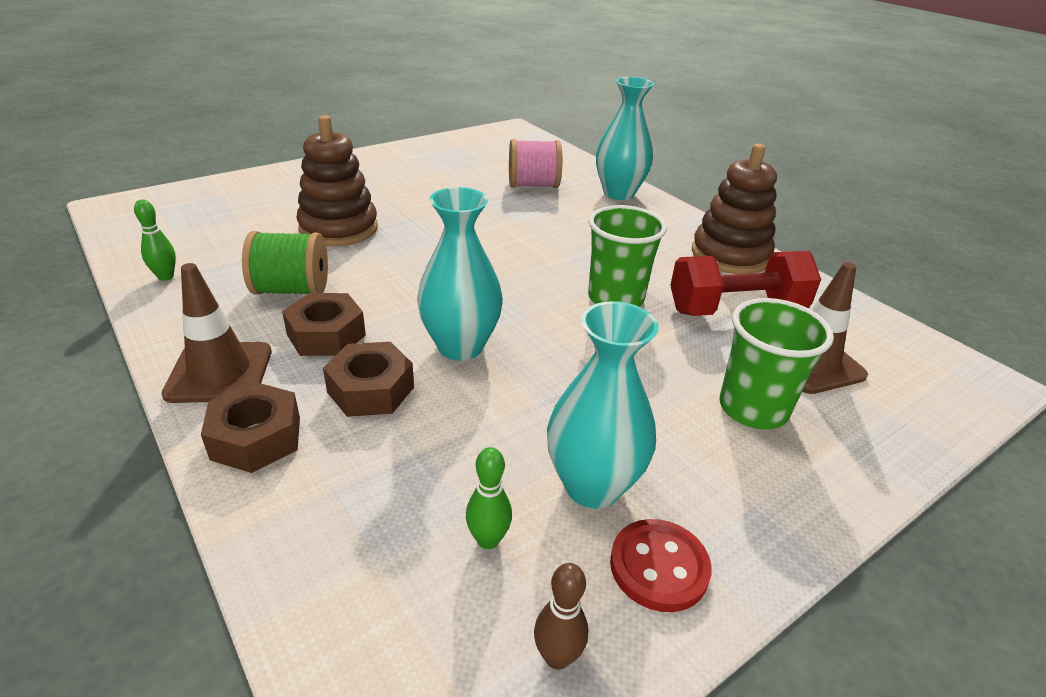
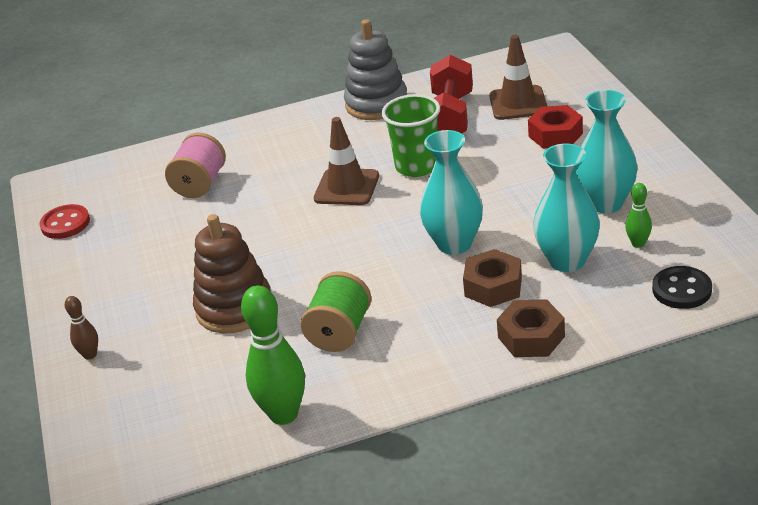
camera: 65 degrees left, 0 degrees up
(165, 277) = (284, 414): green bowling pin -> green bowling pin, size x1.99
(219, 372) = (450, 362): brown traffic cone -> brown traffic cone (346, 187)
(326, 335) = (417, 310): brown nut -> none
(358, 619) = (681, 290): none -> black button
(557, 657) = (711, 228): brown bowling pin -> brown bowling pin (90, 355)
(618, 193) = (244, 138): turquoise vase -> turquoise vase (567, 260)
(659, 567) = (665, 190): red button -> red button (65, 224)
(730, 255) = (376, 104): brown stacking toy -> grey stacking toy
(753, 409) = (555, 135): green cup -> red nut

